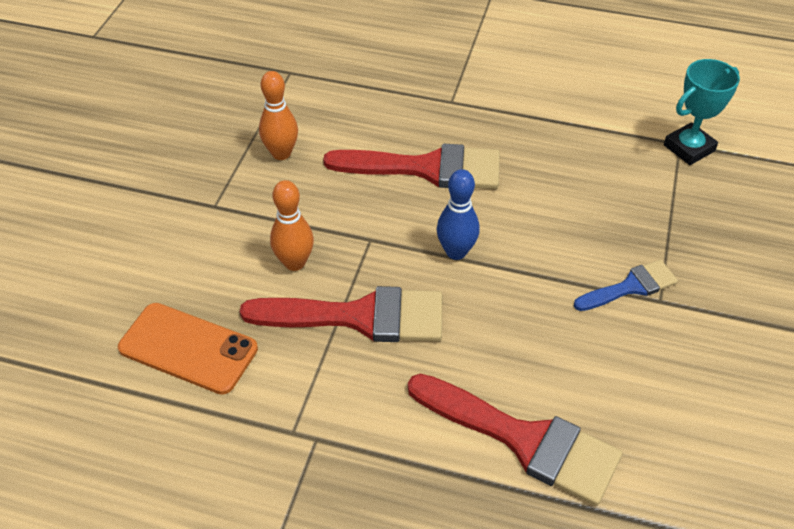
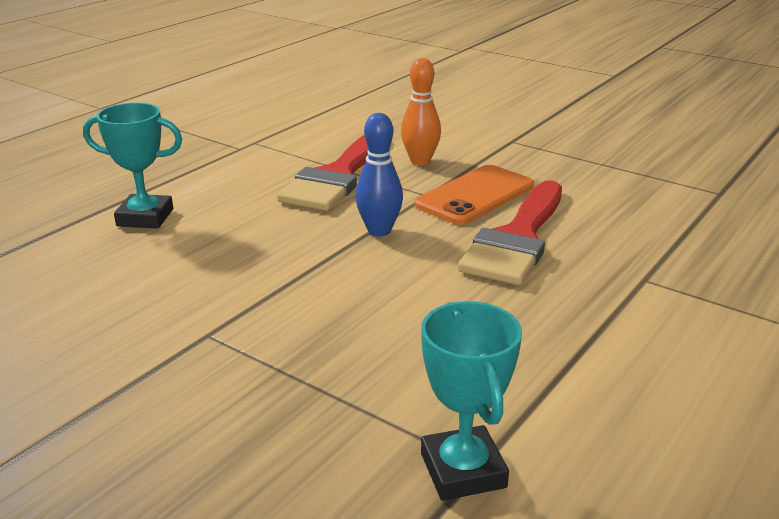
camera: 110 degrees right, 20 degrees down
(188, 348) = (361, 120): orange phone -> orange phone (475, 195)
(281, 153) = (574, 173): orange bowling pin -> none
(524, 440) = (145, 217): red brush -> turquoise trophy
(630, 287) = (245, 320): blue brush -> none

